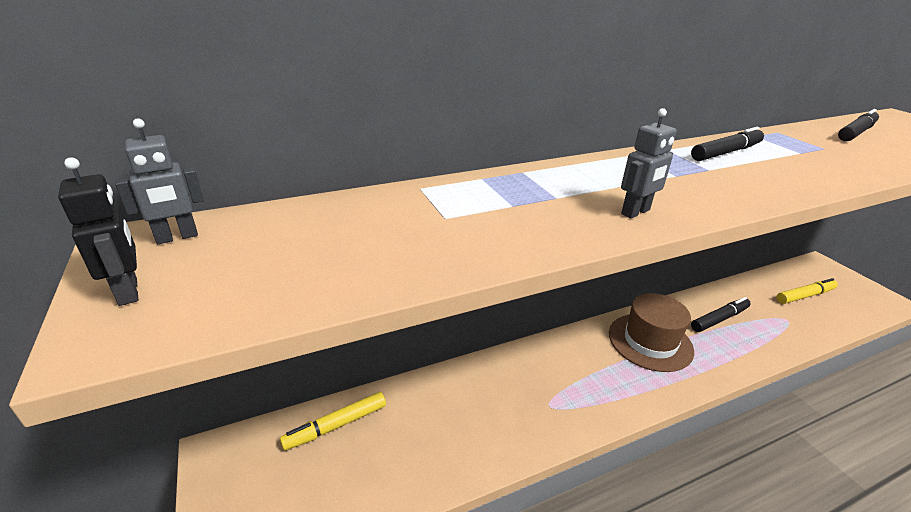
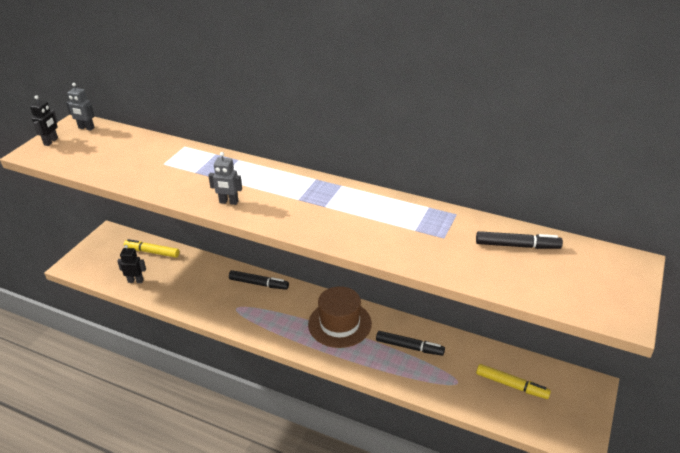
camera: 50 degrees right, 5 degrees up
(376, 483) = (135, 281): none -> black robot
(726, 152) = (369, 205): black marker -> black marker (259, 284)

